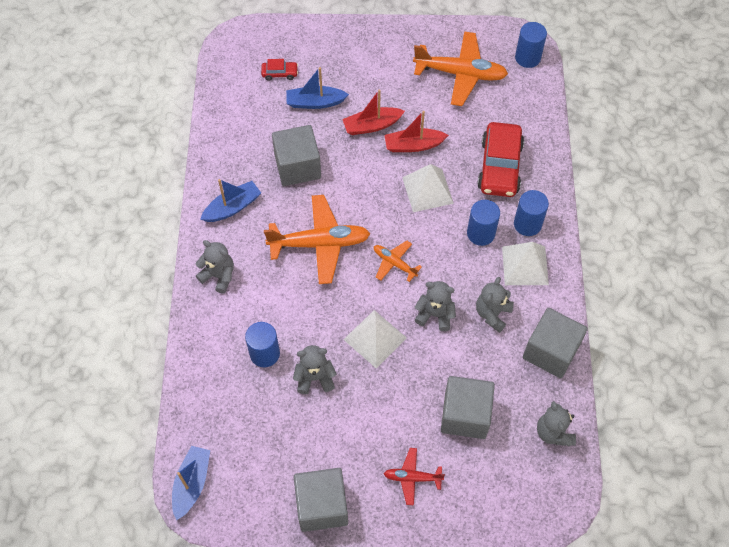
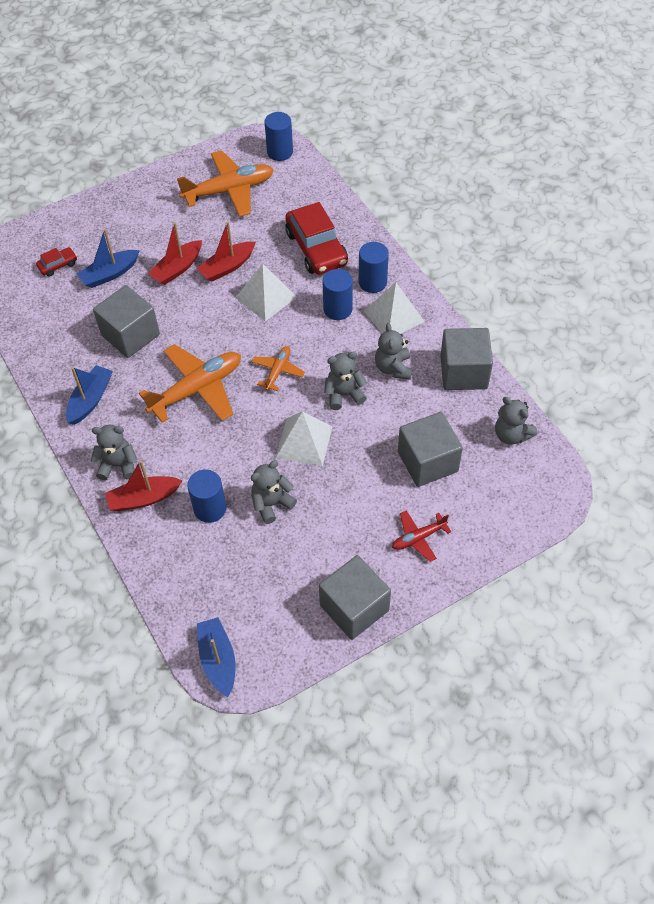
camera: 30 degrees left, 5 degrees down
(220, 315) = (143, 498): none -> red boat
(394, 263) = (278, 371): orange plane -> orange plane turned 105 degrees clockwise

